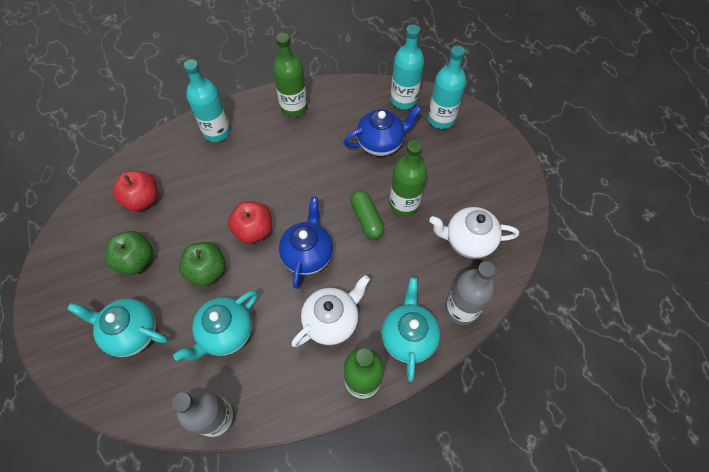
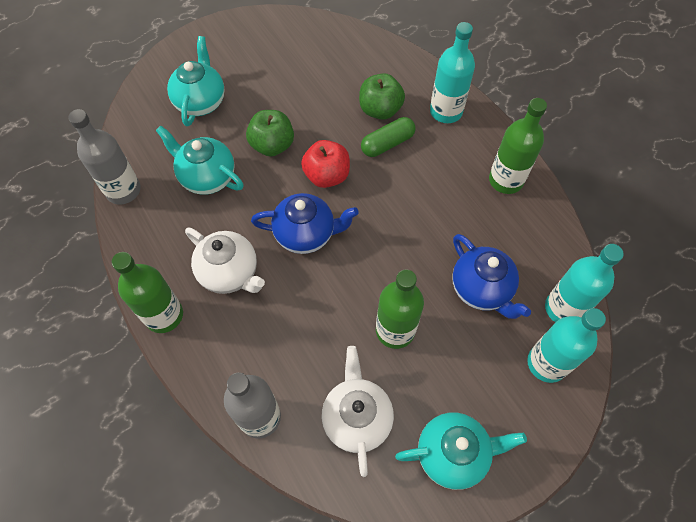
camera: 80 degrees right, 0 degrees up
(136, 260) = (274, 84): green apple -> green apple (380, 110)
(142, 199) = (343, 70): red apple -> none
(366, 219) = (364, 289): green capsule -> green capsule (387, 143)
(408, 337) = (218, 357): turquoise teapot -> turquoise teapot (452, 454)

